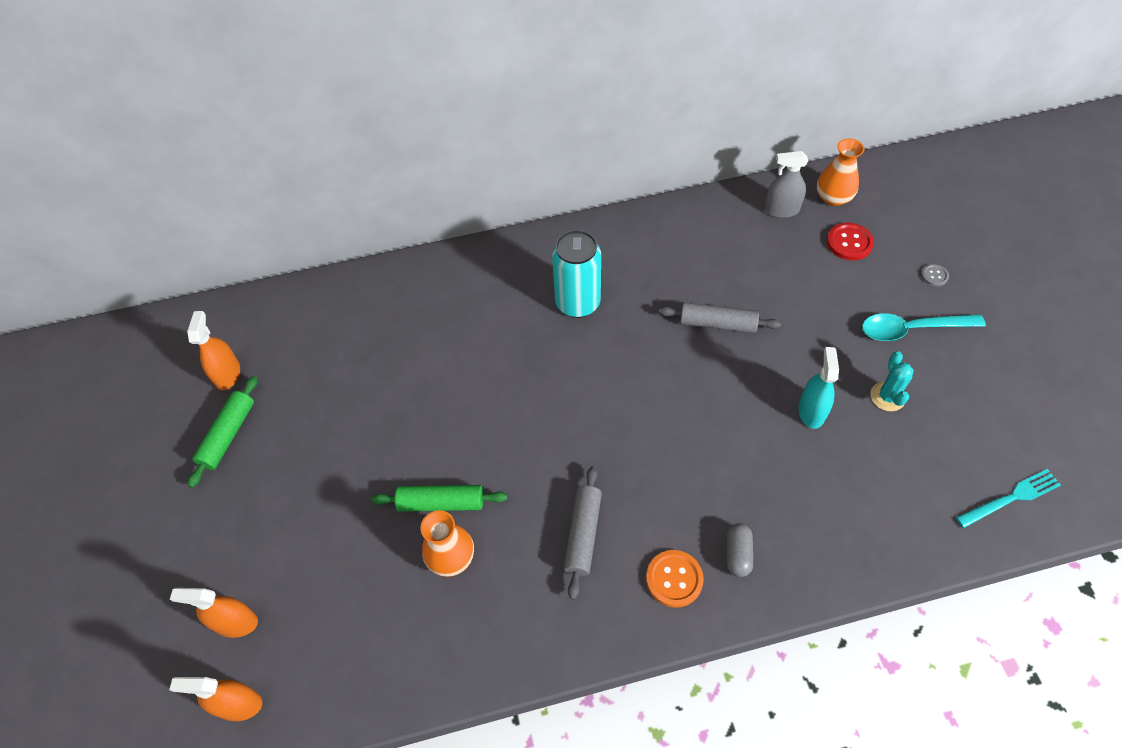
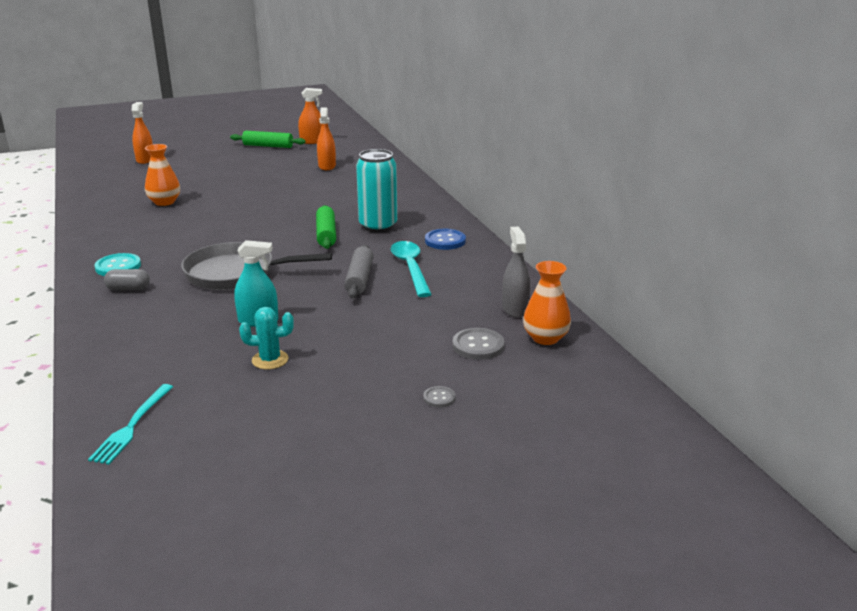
camera: 80 degrees right, 30 degrees down
(239, 704) = (97, 165): orange spray bottle -> orange spray bottle (327, 166)
(441, 503) = (205, 197): green rolling pin -> green rolling pin (326, 234)
(583, 534) = (166, 237): grey rolling pin -> none
(626, 246) = (445, 241): none -> blue button
(674, 579) = (118, 267): orange button -> turquoise button
(699, 441) = (236, 273): none -> grey pan
(849, 243) = (478, 346): red button -> grey button
(911, 329) = (357, 378): turquoise spoon -> turquoise spoon (410, 268)
(1011, 498) = (132, 426): turquoise fork -> turquoise fork turned 45 degrees clockwise

